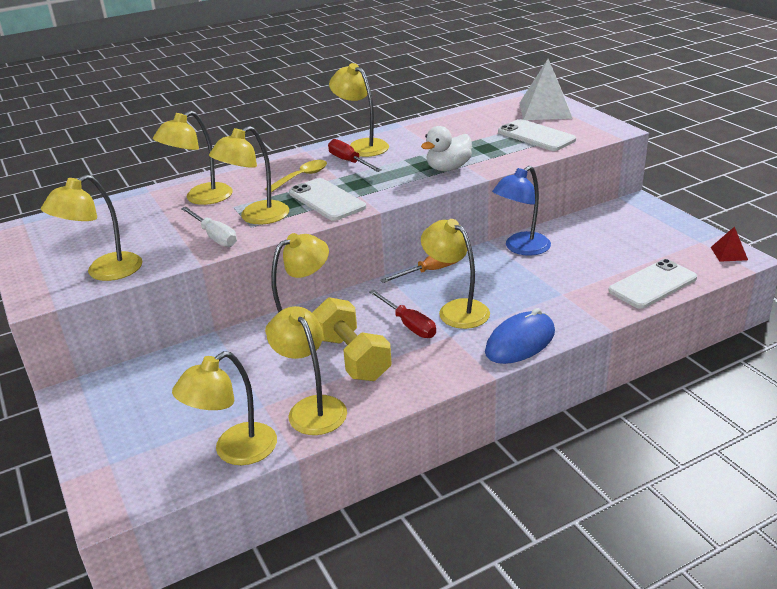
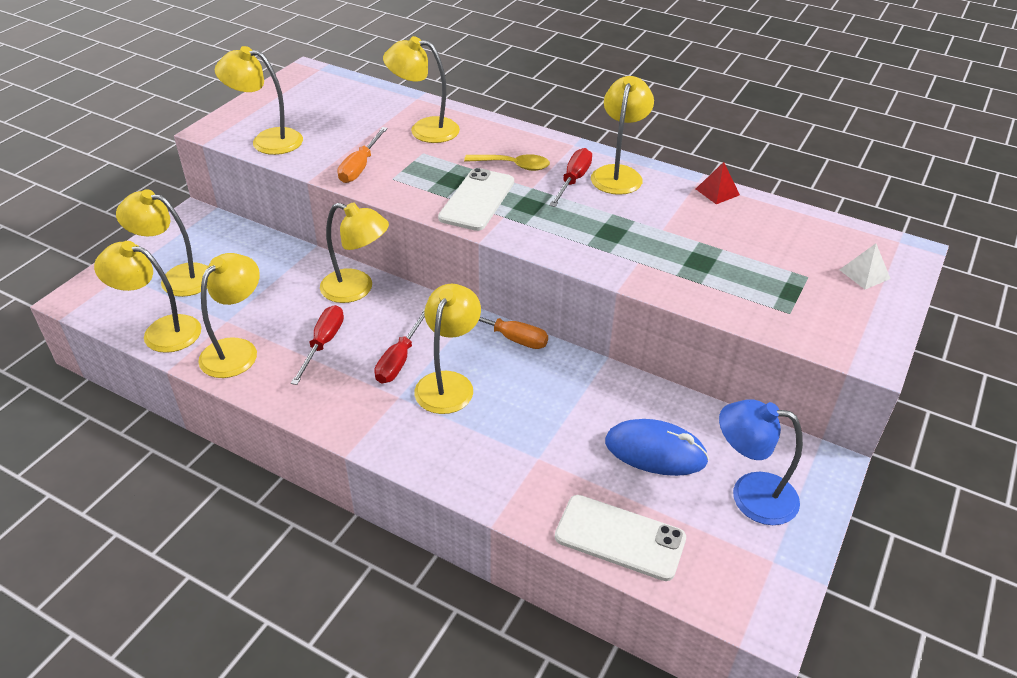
camera: 55 degrees right, 10 degrees up
(214, 236) = (360, 167): white screwdriver -> orange screwdriver
(256, 217) = (411, 174): yellow lamp -> yellow lamp (177, 278)
(352, 357) = (323, 343): yellow dumbbell -> red screwdriver
(448, 168) = (619, 252): white duck -> none
(520, 342) = (418, 454): blue mouse -> blue mouse (655, 451)
(521, 248) = (612, 390): blue lamp -> blue lamp (750, 495)
(536, 136) = (774, 291): white phone -> none
(545, 110) = (864, 274): white pyramid -> white pyramid, size x0.49
(729, 253) = (766, 602): red pyramid -> red pyramid (717, 192)

